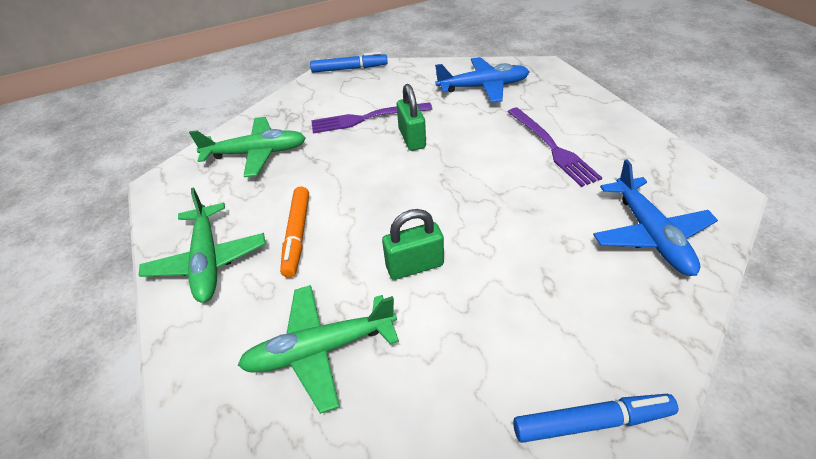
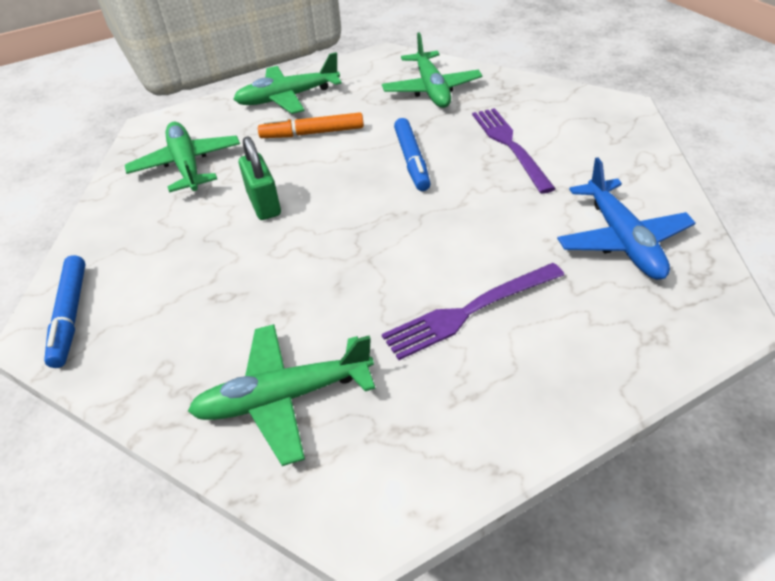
camera: 85 degrees right, 0 degrees up
(349, 69) = (627, 117): blue marker -> blue marker (411, 160)
(412, 138) = (472, 184): green padlock -> none
(650, 234) = (284, 397): blue plane -> green plane

